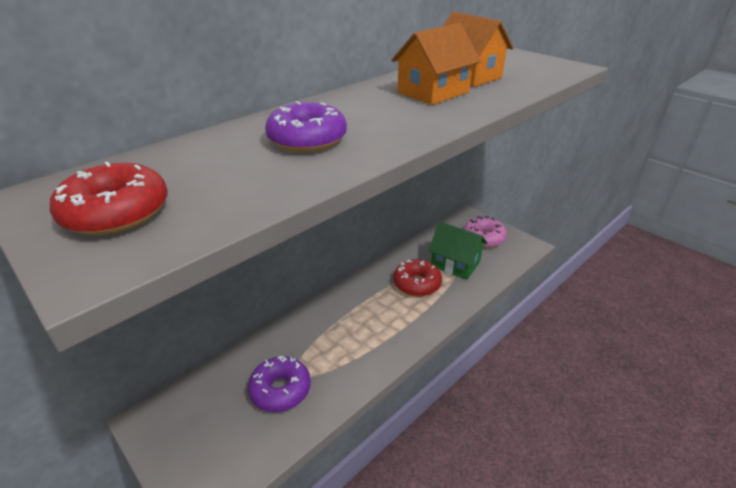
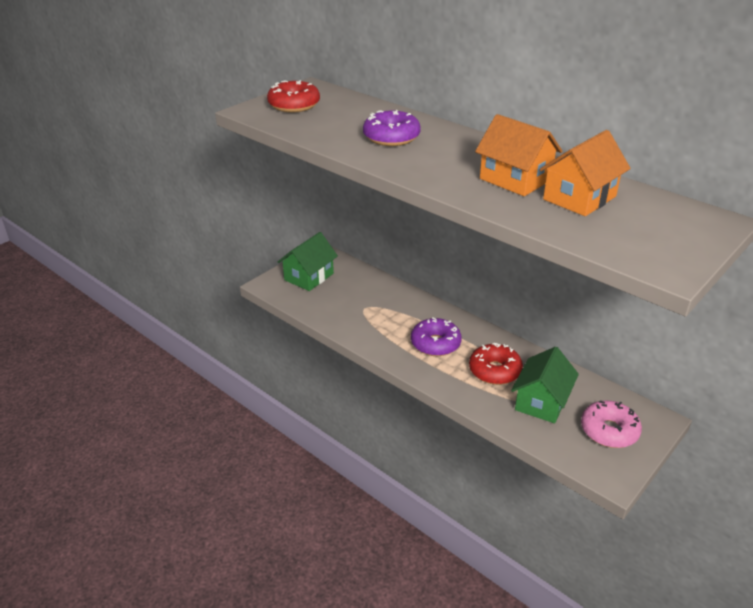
camera: 85 degrees right, 0 degrees up
(201, 438) = (309, 277): none -> green house
(280, 390) = (350, 302): purple donut -> purple donut (435, 344)

